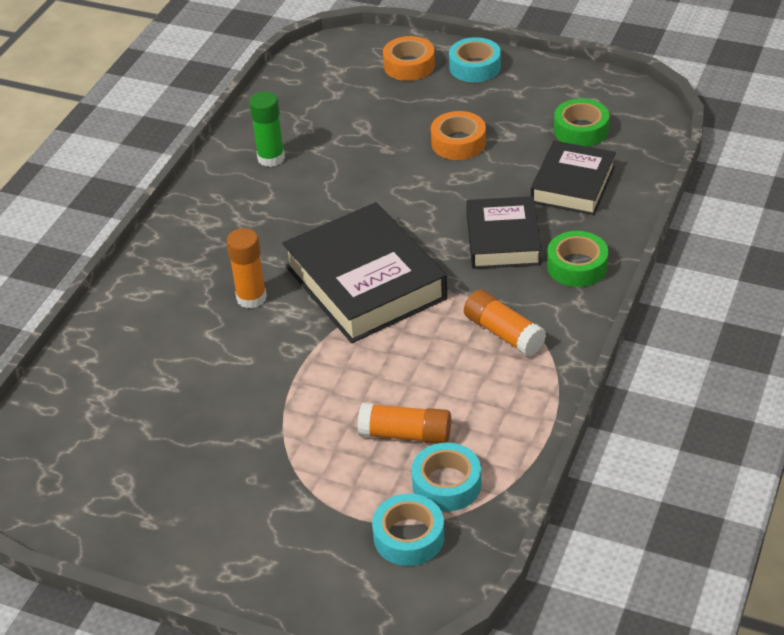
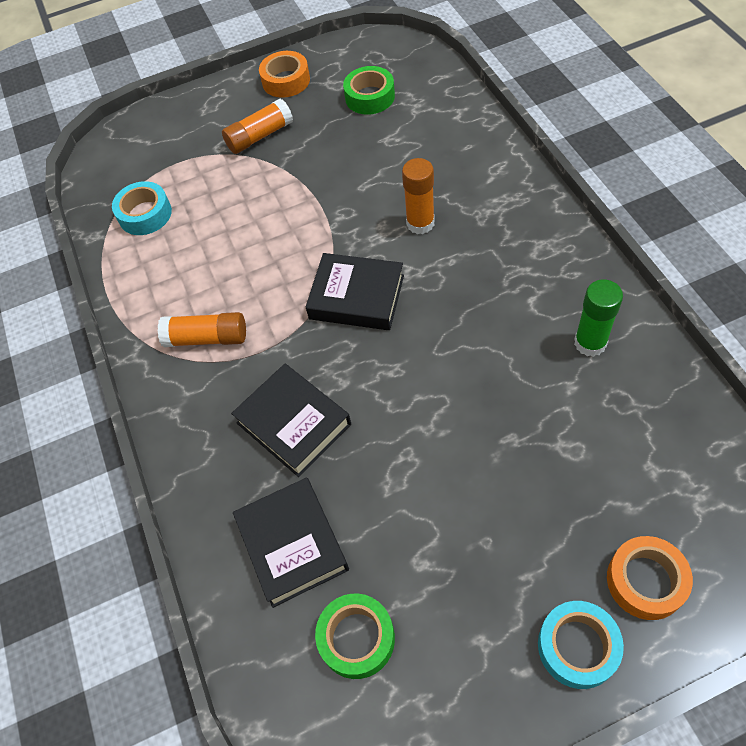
camera: 140 degrees right, 15 degrees up
(365, 282) = (356, 297): black book -> black book, size x0.63
(405, 434) = (202, 221): orange glue stick -> orange glue stick (260, 136)
(409, 537) = (139, 174): turquoise tape -> none
(458, 143) = (457, 506): orange tape -> orange tape (286, 81)
(577, 266) = (204, 447): green tape -> green tape (370, 97)

